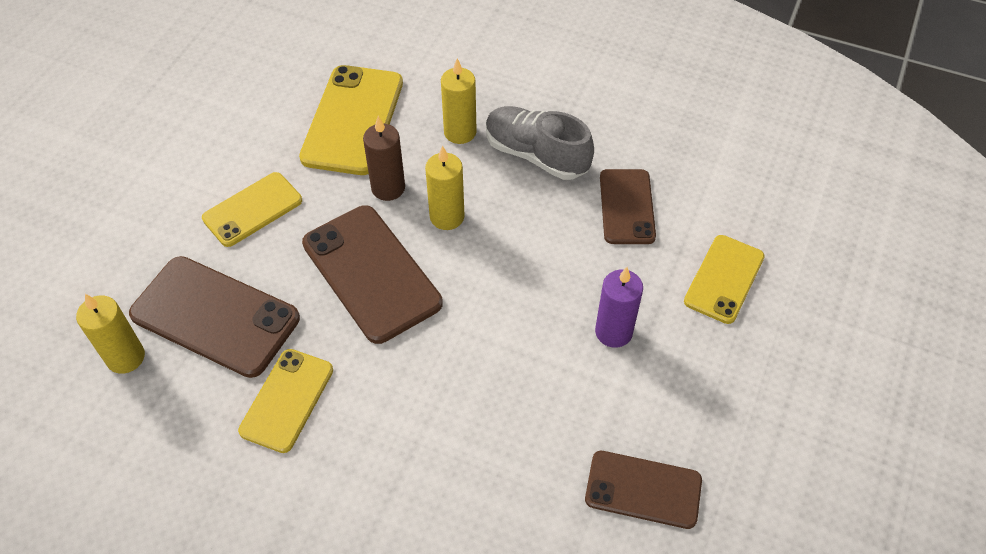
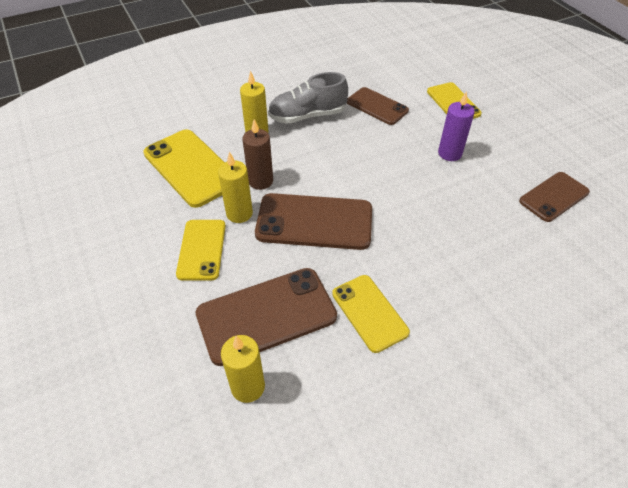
camera: 50 degrees left, 5 degrees down
(447, 217) = (309, 170): yellow candle -> yellow candle (239, 213)

